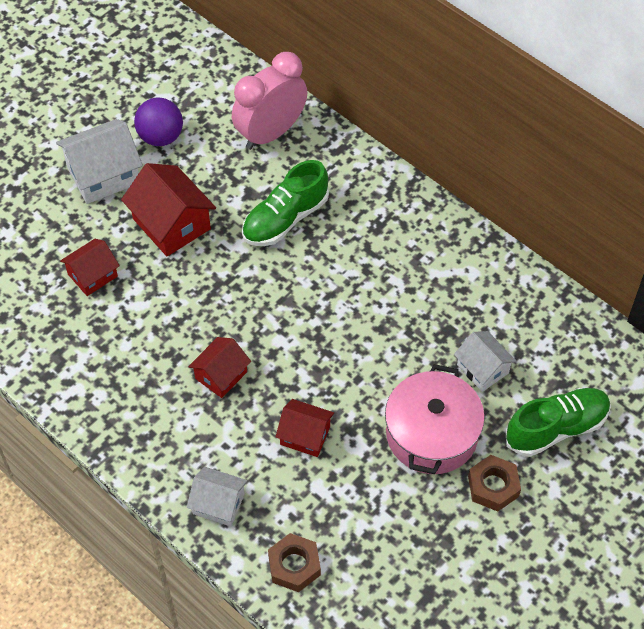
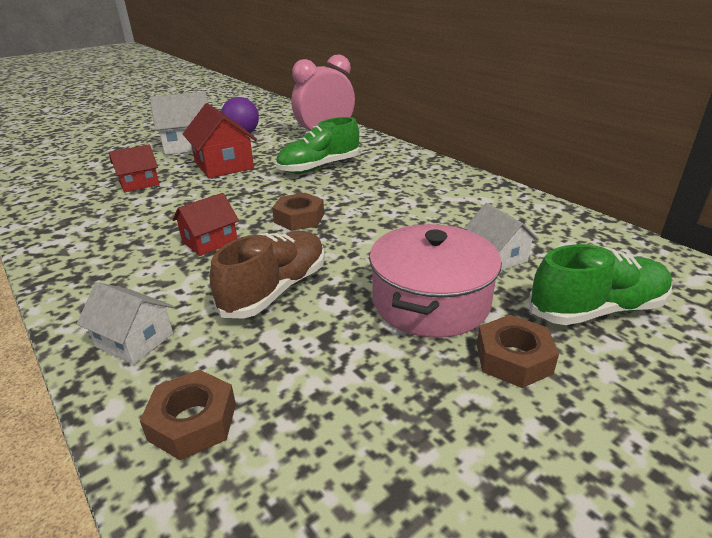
camera: 10 degrees right, 25 degrees down
(293, 327) = (299, 218): none -> brown nut
(305, 435) = (275, 290): red house -> brown shoe

